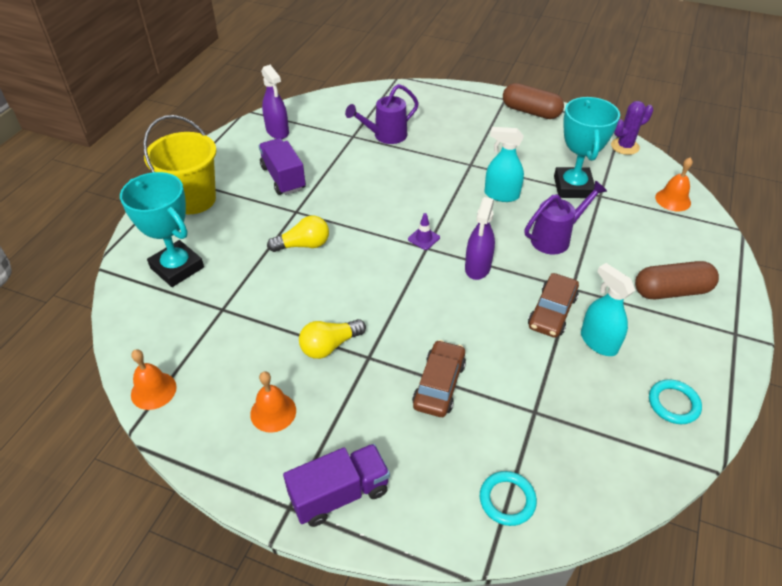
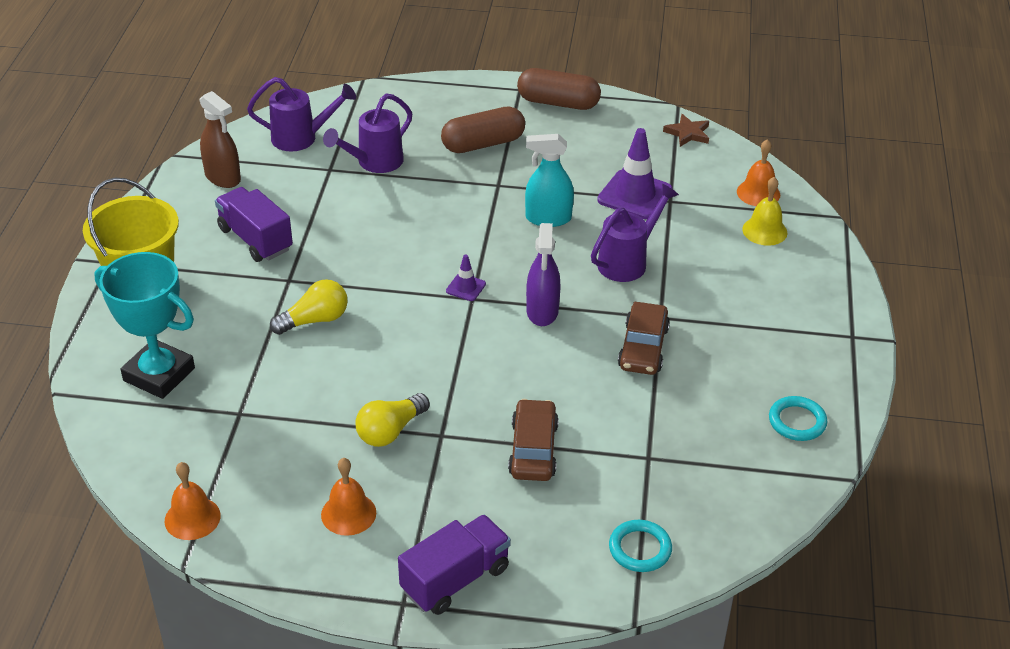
camera: 15 degrees left, 5 degrees down
(277, 131) = (223, 177): purple spray bottle -> brown spray bottle
(340, 112) = (301, 138): none -> purple watering can
(573, 187) = (634, 195): turquoise trophy -> purple traffic cone
(598, 342) = (703, 371): turquoise spray bottle -> none
(625, 146) = (688, 133): purple cactus -> brown star
(671, 291) = (774, 301): brown capsule -> brown capsule (483, 144)
(673, 231) = (764, 231): none -> yellow bell

